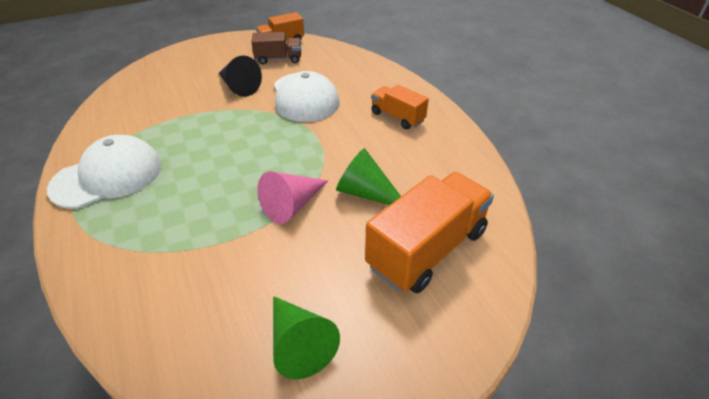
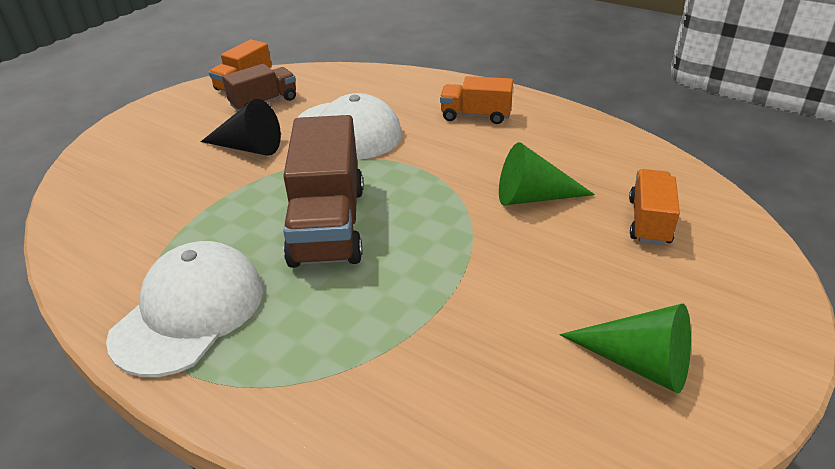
camera: 30 degrees left, 5 degrees down
(226, 156) = (328, 225): none -> brown truck
(292, 205) = (469, 241): pink cone -> none
(427, 249) = (649, 221): orange truck -> orange truck, size x0.56

